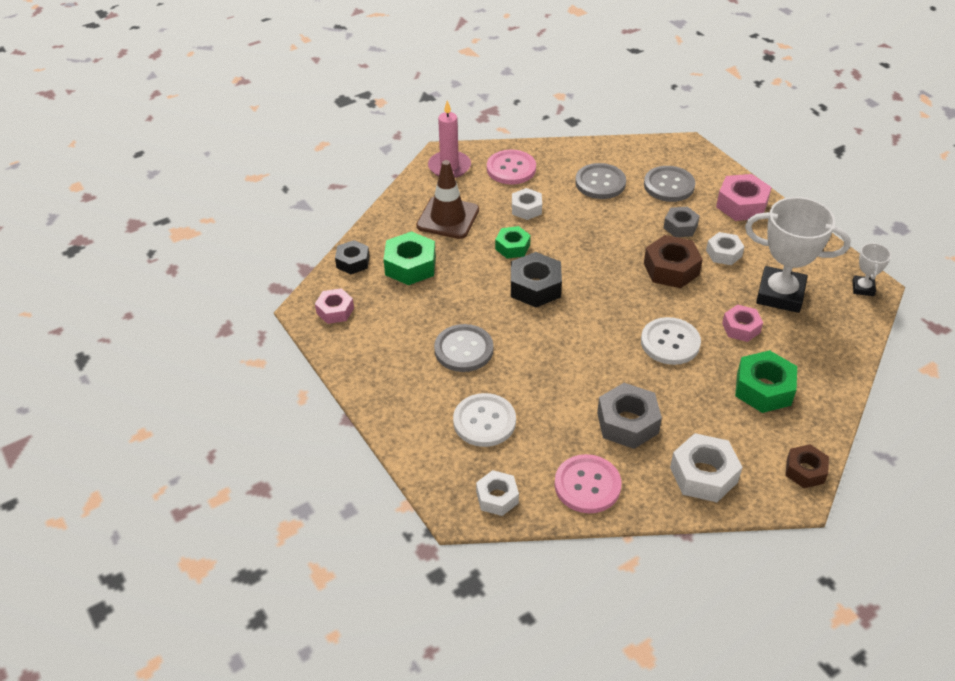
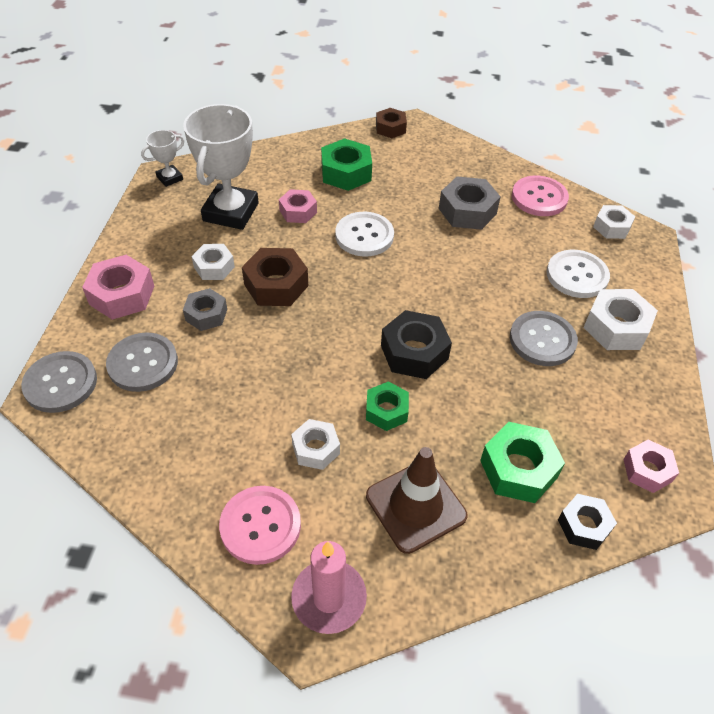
camera: 140 degrees left, 5 degrees up
(600, 183) = (198, 421): grey button -> grey button (60, 383)
(703, 475) = (455, 160): white nut -> white nut (616, 327)
(780, 294) = (231, 212): white trophy -> white trophy turned 45 degrees clockwise

